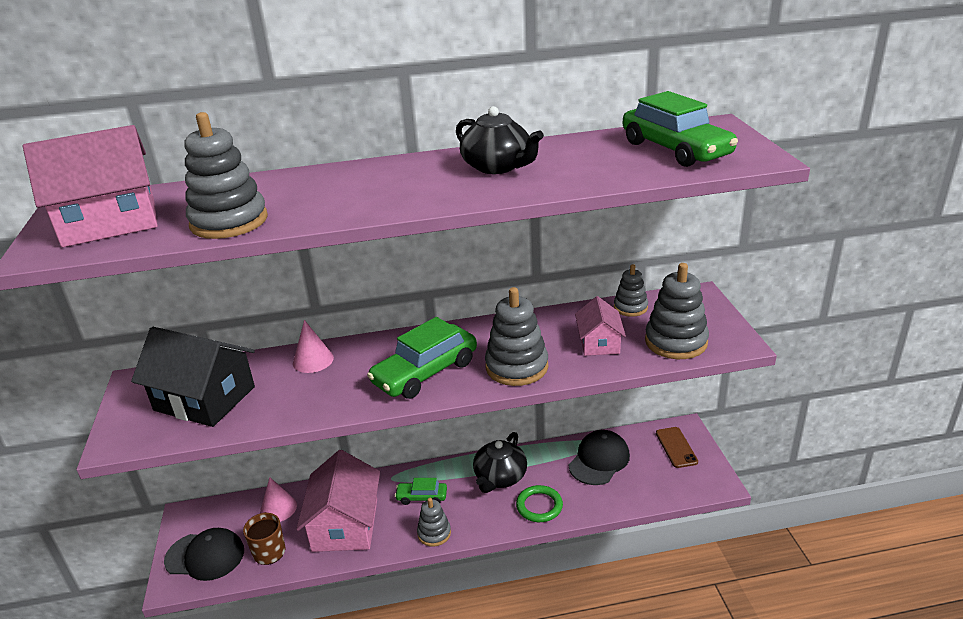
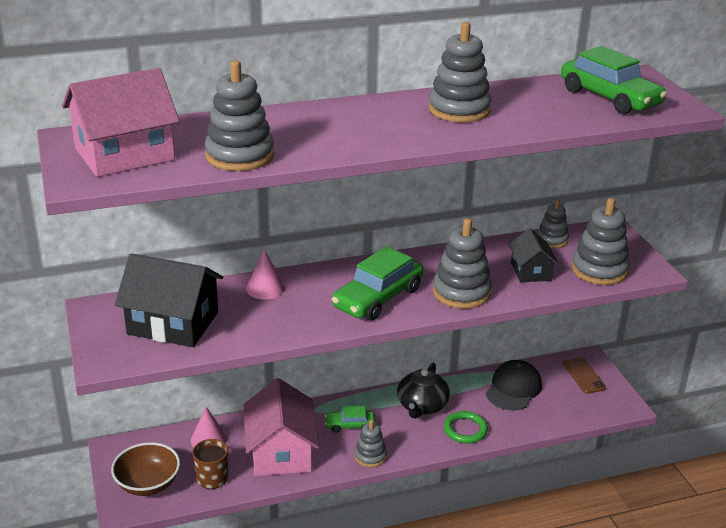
camera: 10 degrees left, 0 degrees up
(205, 556) = (148, 484): black cap -> brown bowl
(498, 167) = (459, 110): black teapot -> grey stacking toy
(599, 343) = (531, 271): pink house -> black house

